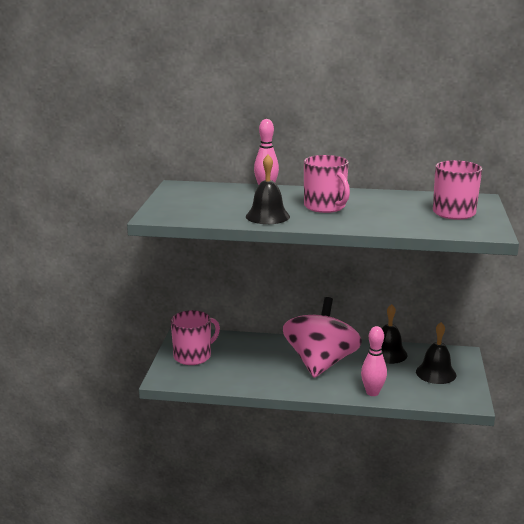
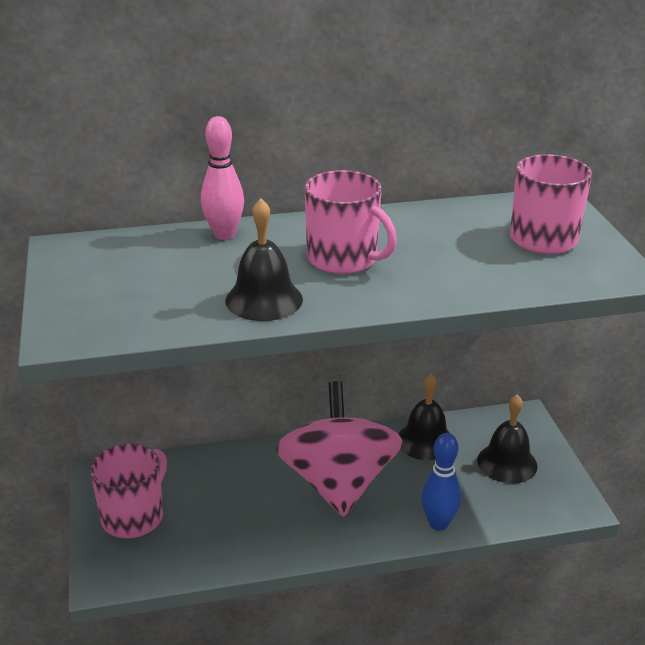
camera: 20 degrees left, 10 degrees up
(372, 392) = (438, 523): pink bowling pin -> blue bowling pin

